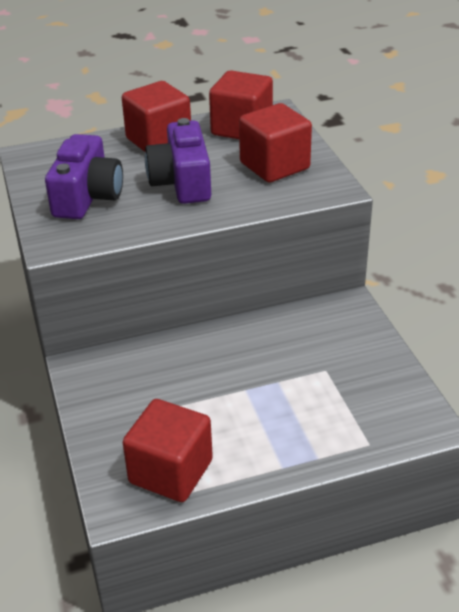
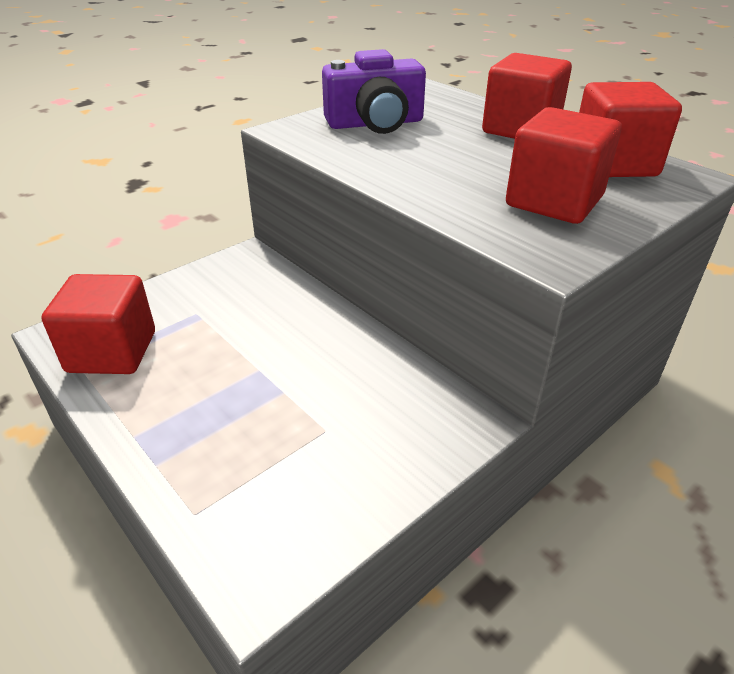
camera: 65 degrees right, 0 degrees up
(182, 182) = (451, 158): purple camera -> none

